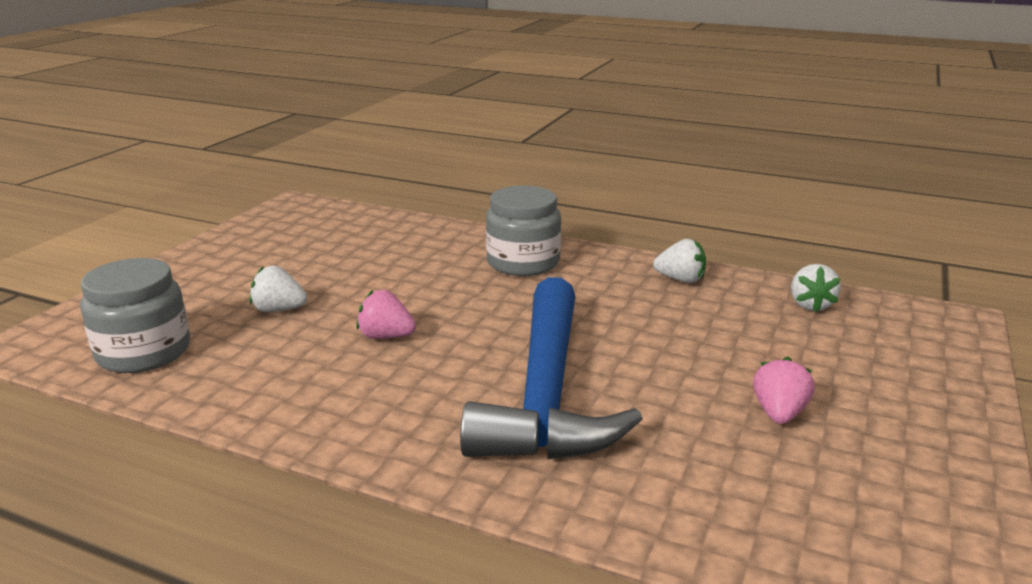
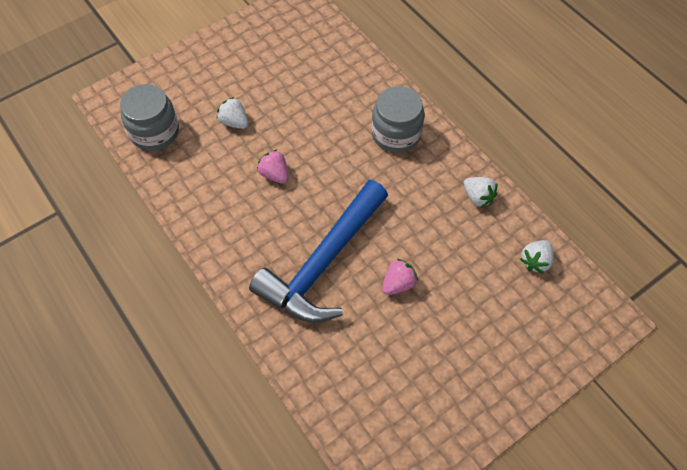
camera: 30 degrees right, 35 degrees up
(779, 413) = (427, 338): pink strawberry -> pink strawberry (398, 284)

